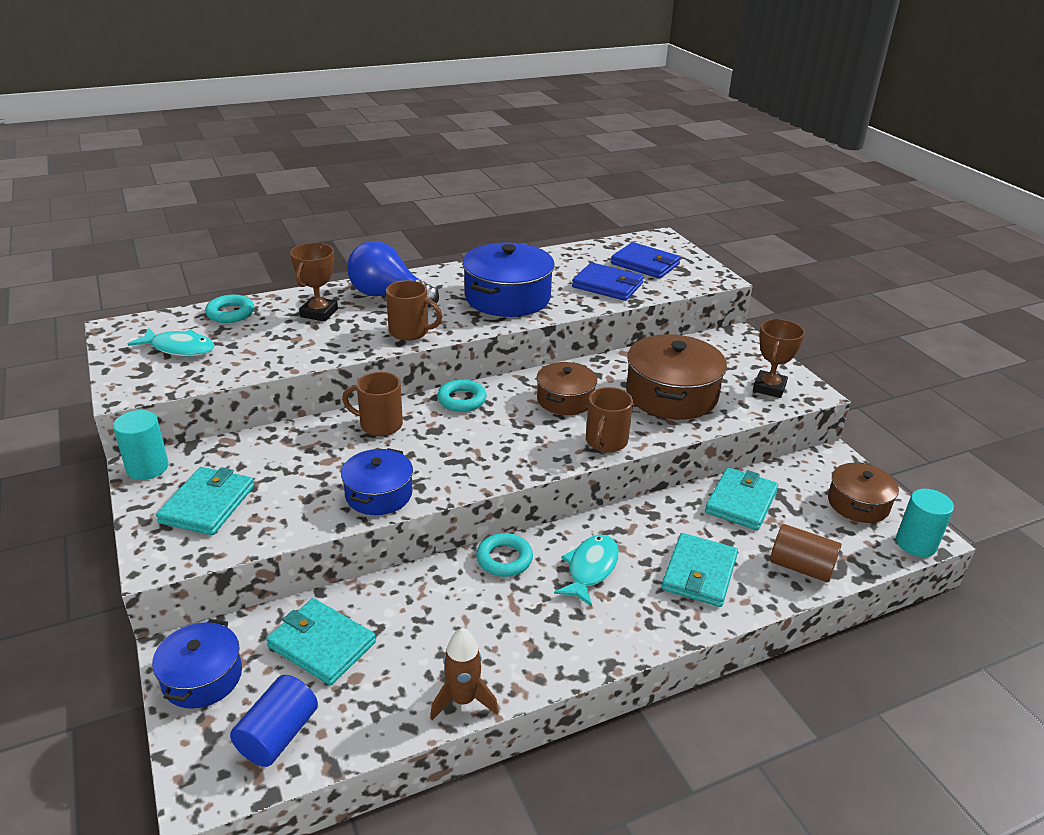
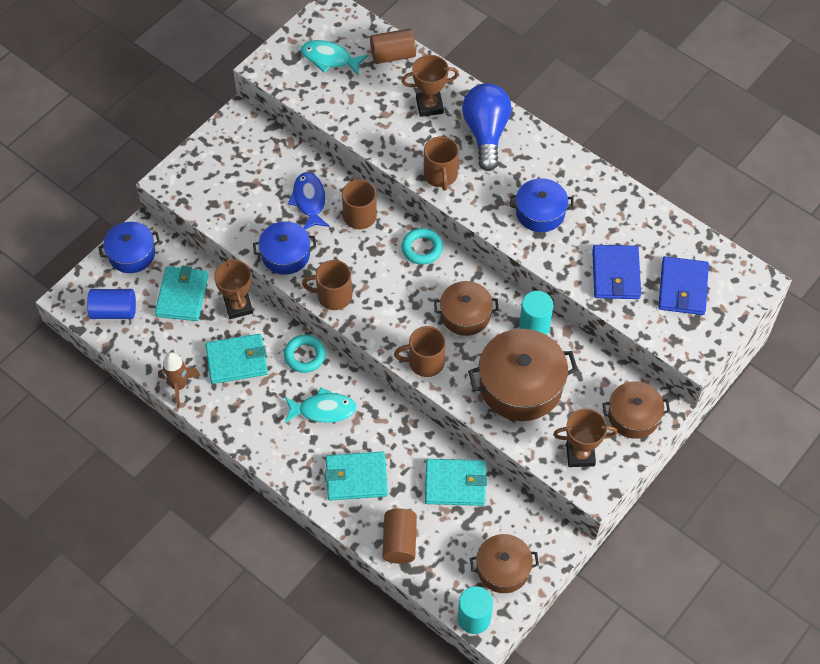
camera: 65 degrees right, 25 degrees up
(147, 468) = (239, 120): turquoise cylinder -> turquoise cylinder (534, 326)
(179, 348) = (329, 59): turquoise fish -> turquoise fish turned 120 degrees clockwise
(208, 504) = (225, 173): turquoise wallet -> turquoise wallet (237, 360)
(230, 313) = (393, 55): turquoise ring -> brown cylinder
(323, 452) = (309, 201): none -> blue fish
(386, 594) = (238, 306): none -> brown trophy
(469, 477) = (333, 296): none -> brown mug
(507, 298) = (540, 212): blue pot -> blue pot, size x0.61
(740, 350) = (633, 416): none -> brown pot

